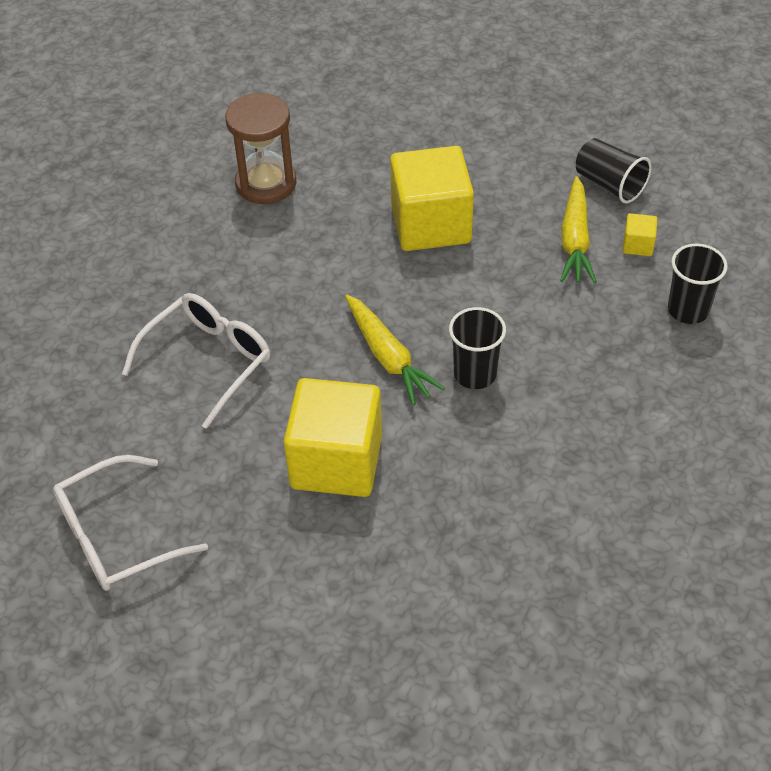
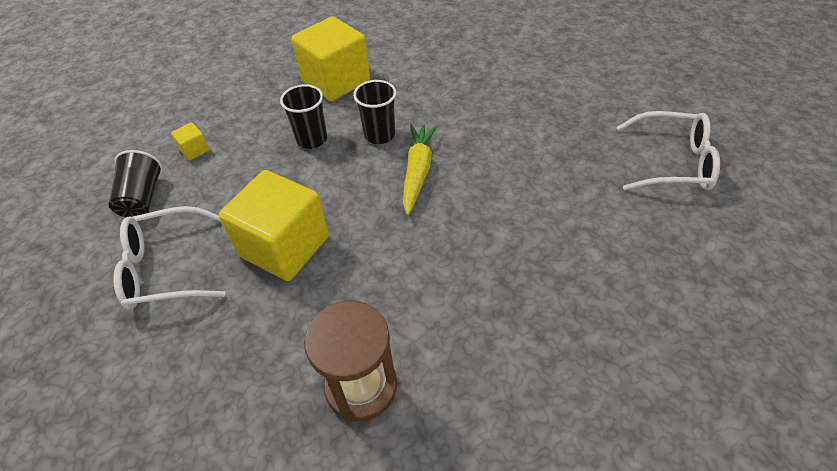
camera: 140 degrees left, 0 degrees up
(209, 361) = (541, 239): white glasses -> white glasses (166, 268)
(336, 461) = (505, 134): yellow cube -> yellow cube (336, 81)
(575, 240) = (220, 175): yellow carrot -> none
(688, 310) = (230, 103): black cup -> black cup (312, 139)

